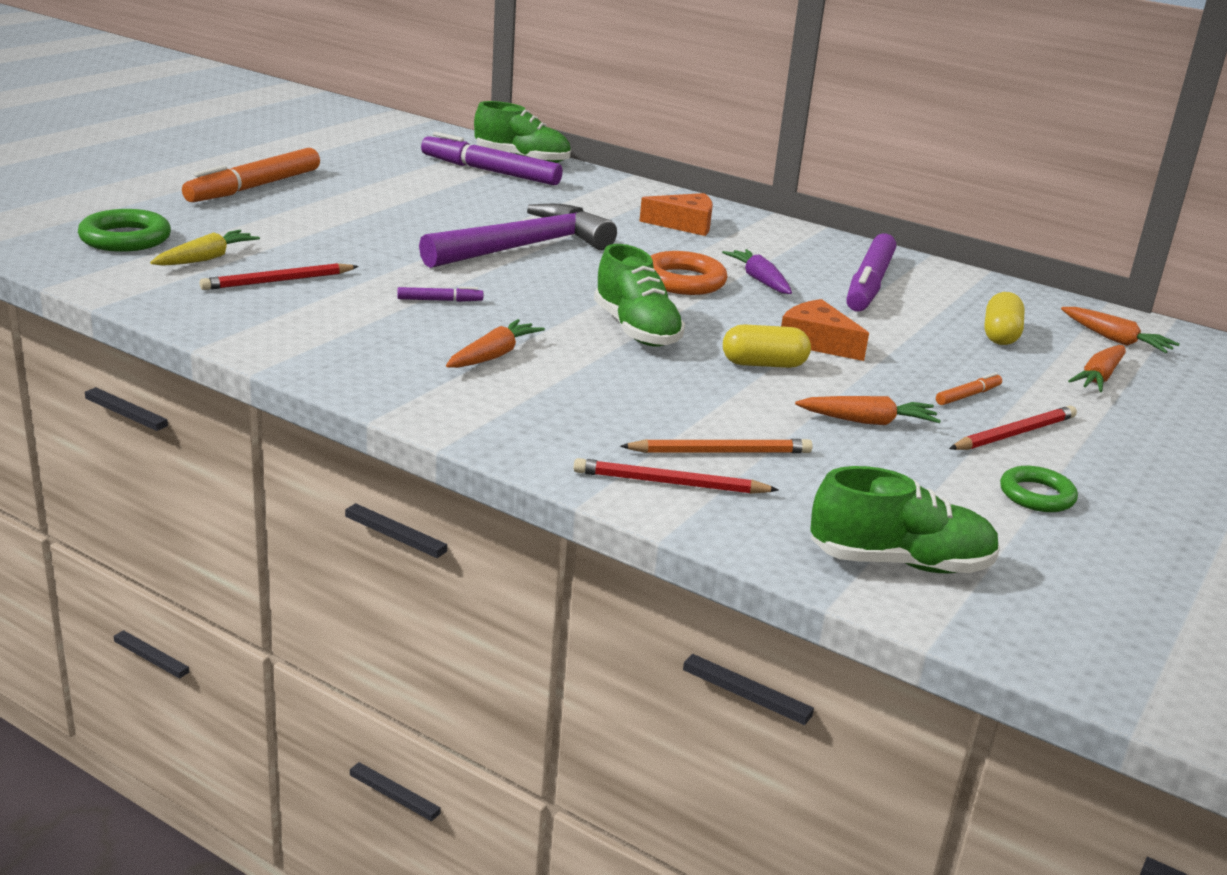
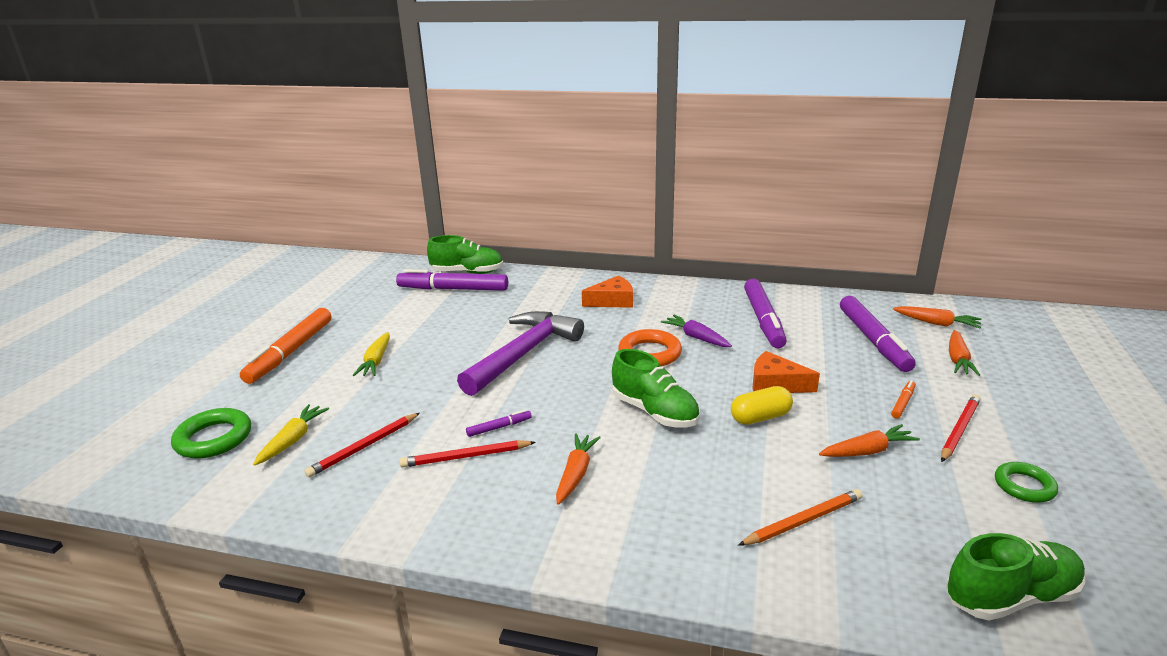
camera: 15 degrees left, 0 degrees up
(345, 215) = (376, 361): none -> yellow carrot
(670, 483) = (797, 571): red pencil -> red pencil (466, 456)
(1000, 335) = (873, 340): yellow capsule -> purple marker

